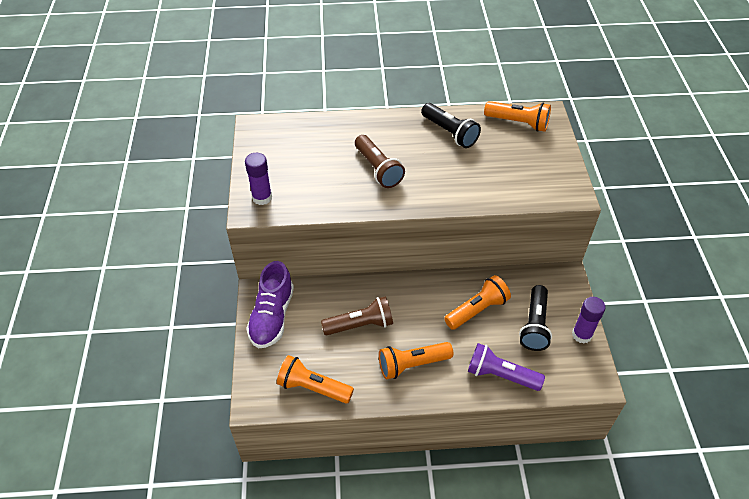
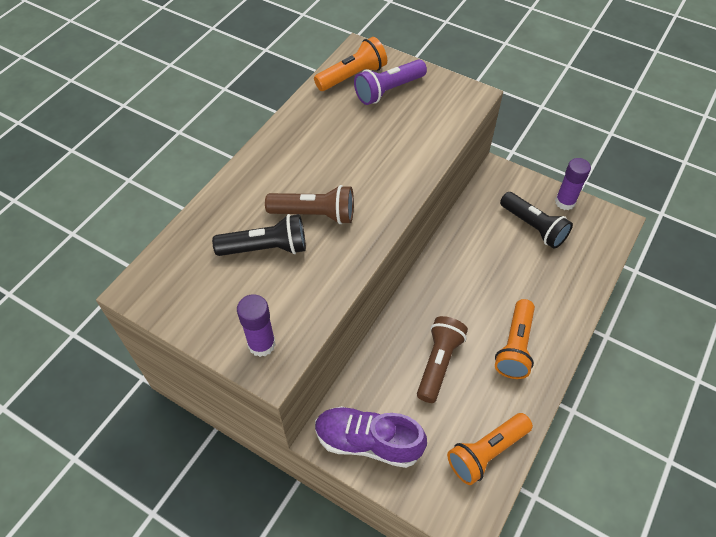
camera: 55 degrees left, 5 degrees up
(272, 316) = (368, 442): purple shoe -> purple shoe turned 150 degrees clockwise
(450, 133) = (318, 130): black flashlight -> black flashlight (266, 248)
(477, 310) = (488, 257): orange flashlight -> none
(500, 375) = (569, 284): purple flashlight -> purple flashlight (388, 90)

